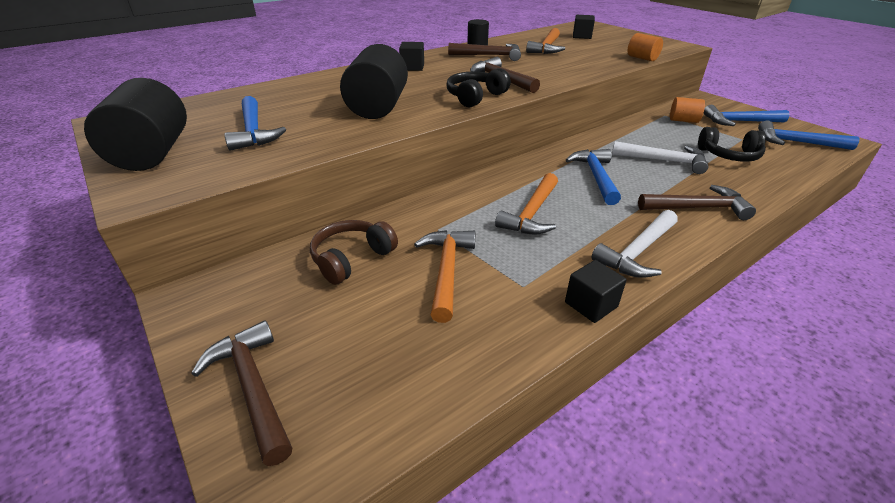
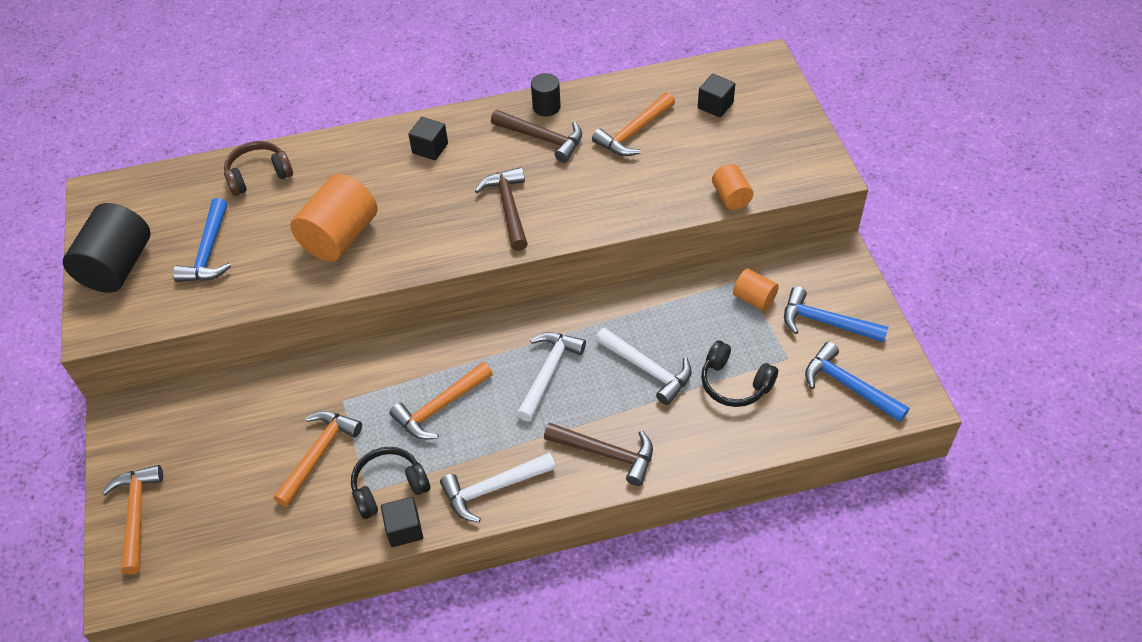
camera: 25 degrees right, 15 degrees up
(252, 387) = (136, 514): brown hammer -> orange hammer
(352, 259) = (253, 414): brown headphones -> brown headphones (259, 175)
(378, 107) = (340, 237): black cylinder -> orange cylinder
(475, 97) = (450, 242): black headphones -> black headphones (389, 487)
(595, 176) = (548, 372): blue hammer -> white hammer

